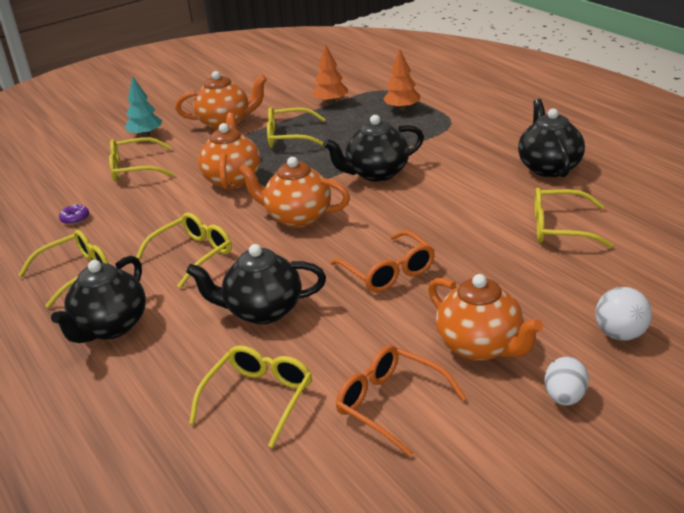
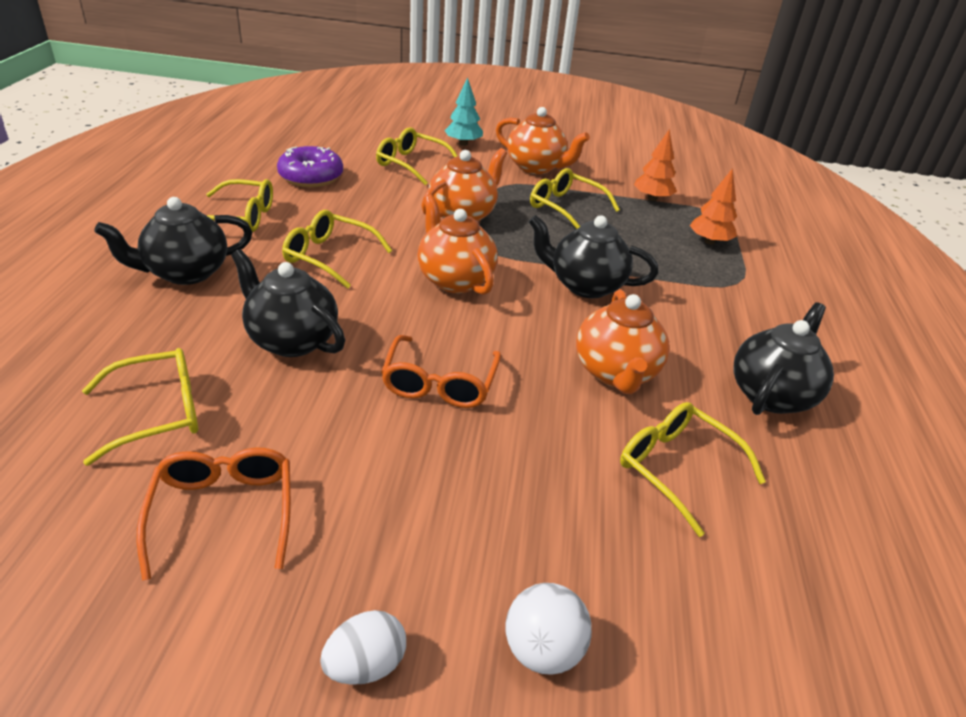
camera: 35 degrees right, 5 degrees up
(75, 219) = (311, 177): purple donut -> purple donut, size x2.17
(192, 255) = (329, 257): yellow glasses -> yellow glasses turned 150 degrees counterclockwise
(481, 346) = (388, 528): orange teapot -> orange teapot (616, 373)

